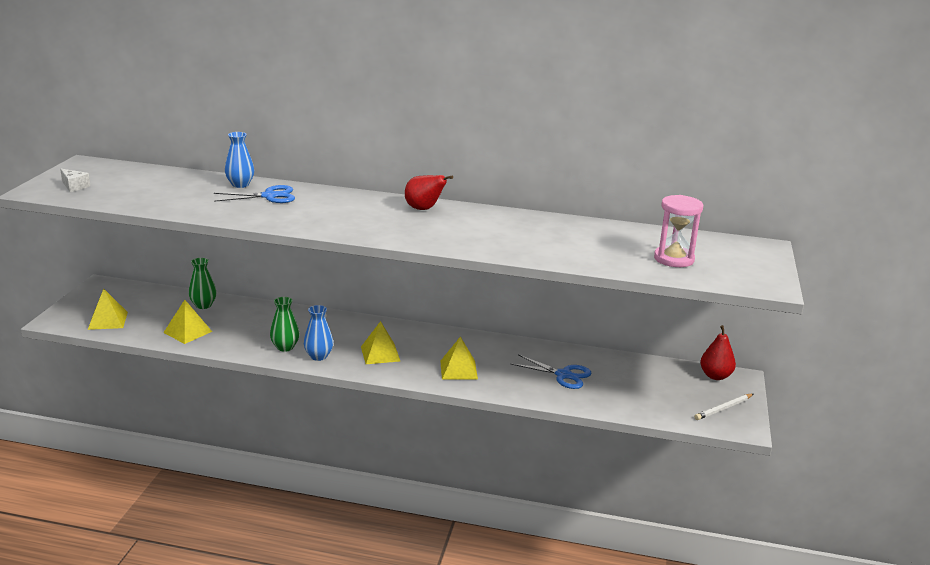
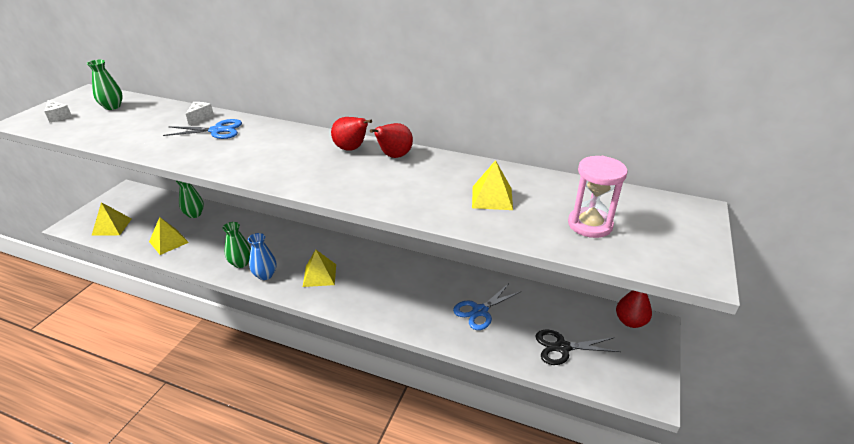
camera: 10 degrees right, 10 degrees up
(130, 176) = (112, 107): none -> green vase
(240, 185) = (200, 117): blue vase -> white cheese
(458, 369) = (383, 298): yellow pyramid -> yellow pyramid (492, 197)
(470, 214) = (394, 156): none -> red pear
(563, 375) = (480, 311): blue scissors -> blue scissors turned 105 degrees clockwise
(653, 398) = (562, 347): none -> black scissors
(723, 408) = (633, 367): white pencil -> none

